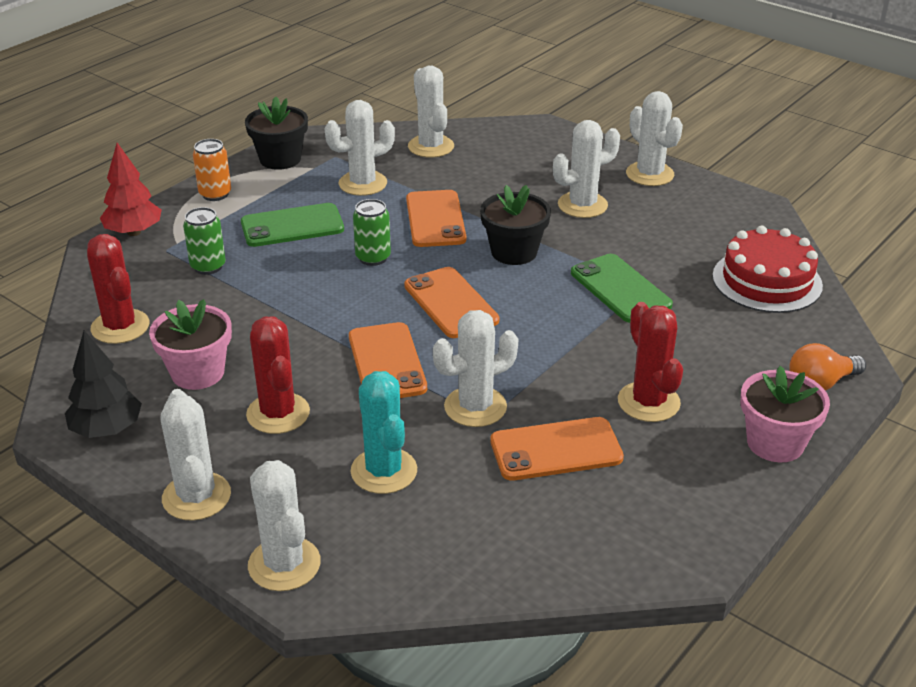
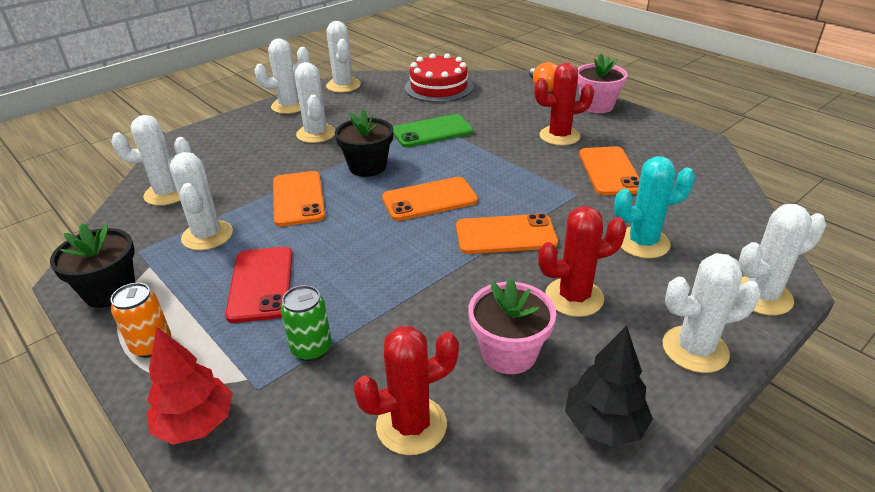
camera: 80 degrees left, 0 degrees up
(292, 226) = (261, 284): green phone -> red phone
(373, 258) = (345, 235): green can -> none
(435, 219) = (298, 199): orange phone -> orange phone turned 75 degrees clockwise
(475, 407) = (564, 198): white cactus -> white cactus (343, 85)

